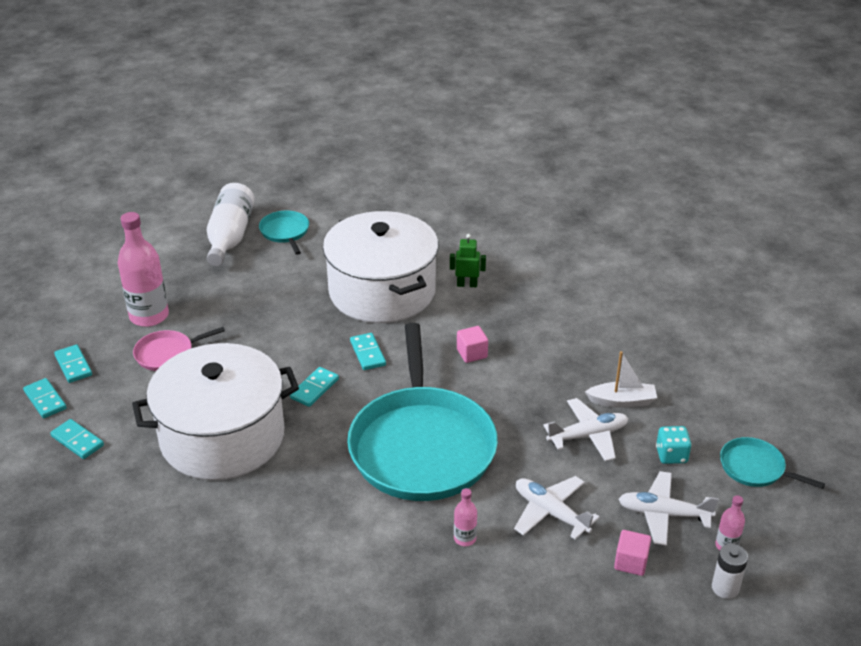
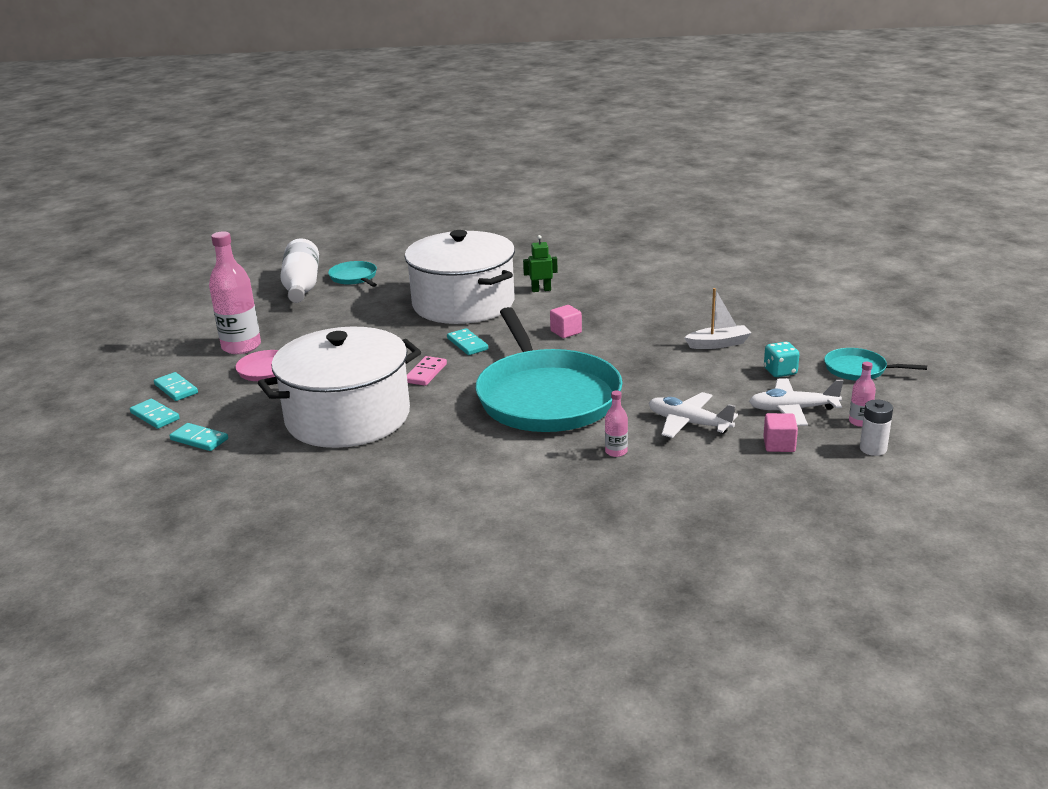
camera: 10 degrees left, 10 degrees down
(314, 388) = (426, 373): turquoise domino -> pink domino
(588, 436) = (698, 369): white plane -> none

